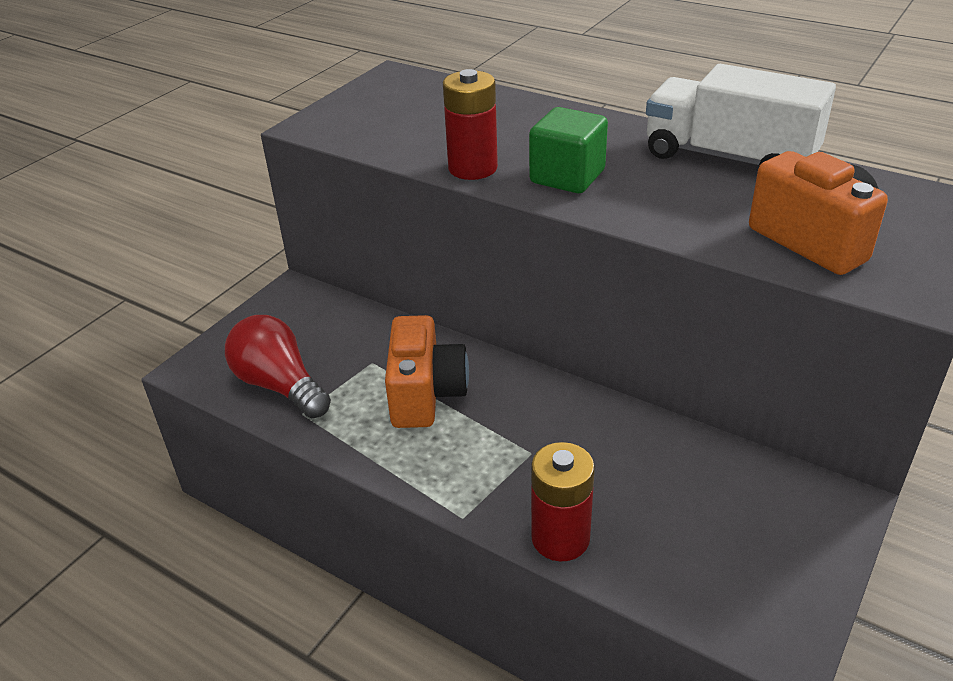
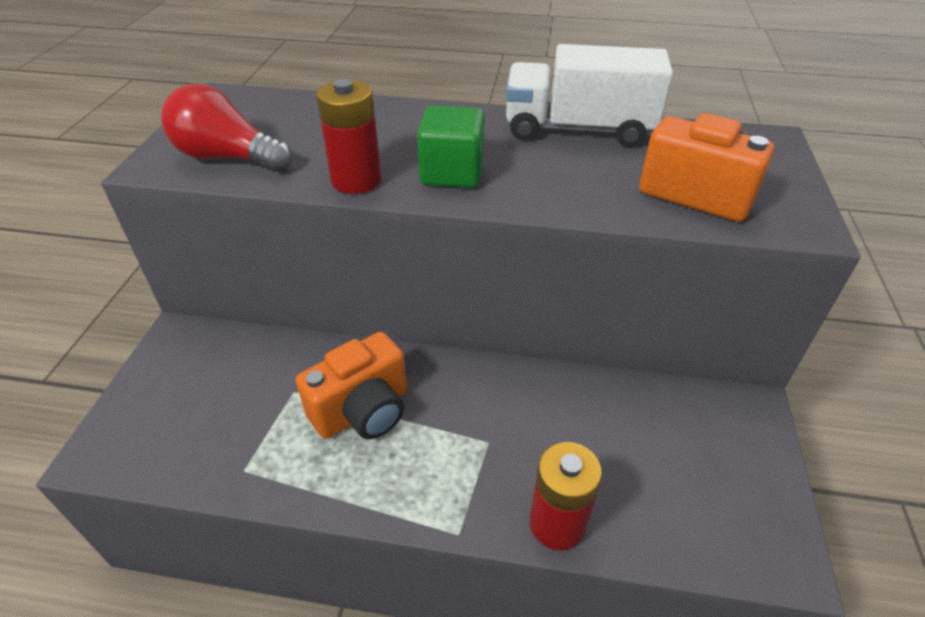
camera: 25 degrees left, 5 degrees up
(279, 385) = (206, 445): red light bulb -> red light bulb (227, 157)
(426, 394) = (363, 411): orange camera -> orange camera turned 75 degrees clockwise

